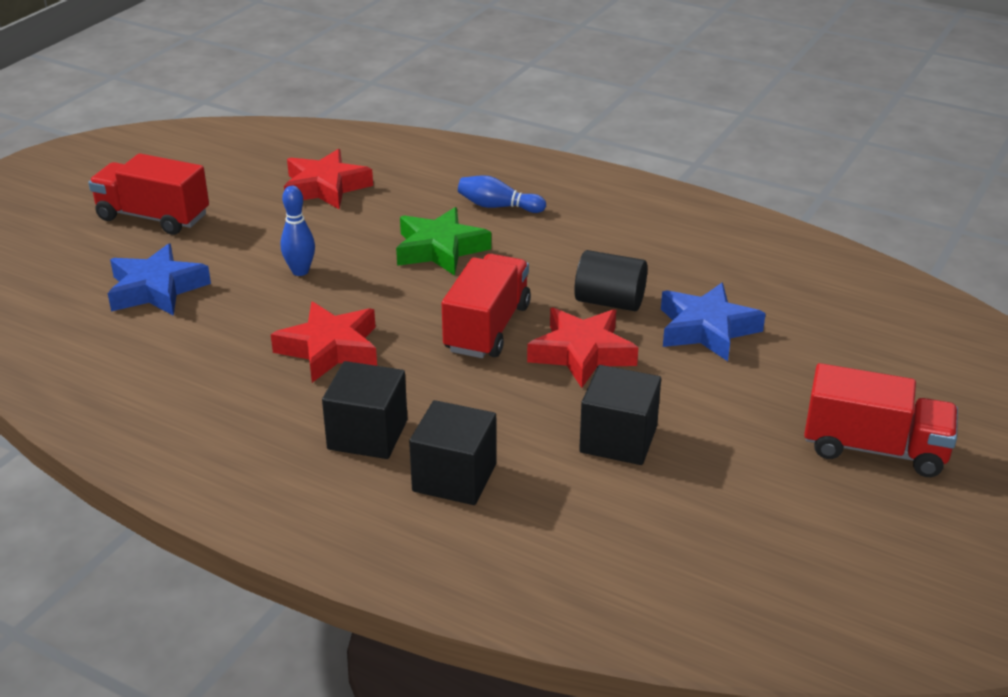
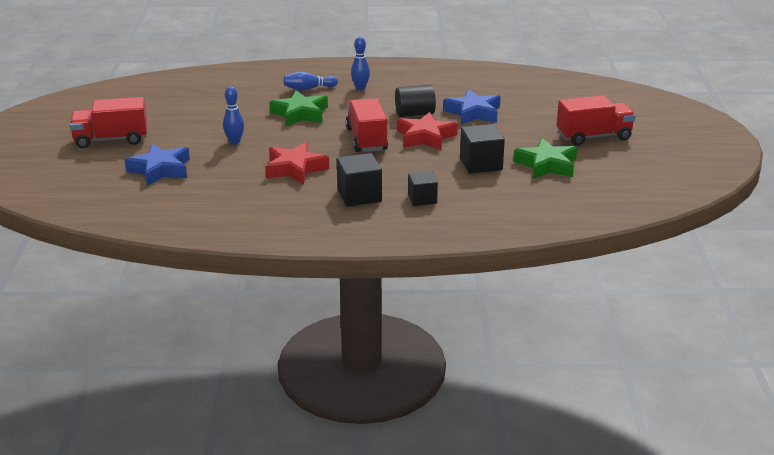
camera: 30 degrees left, 5 degrees down
(325, 187) = (198, 102): red star -> none
(454, 477) = (422, 199): black cube -> black cube, size x0.66
(575, 227) = (360, 88): none -> blue bowling pin
(730, 482) = (547, 165): none -> green star

